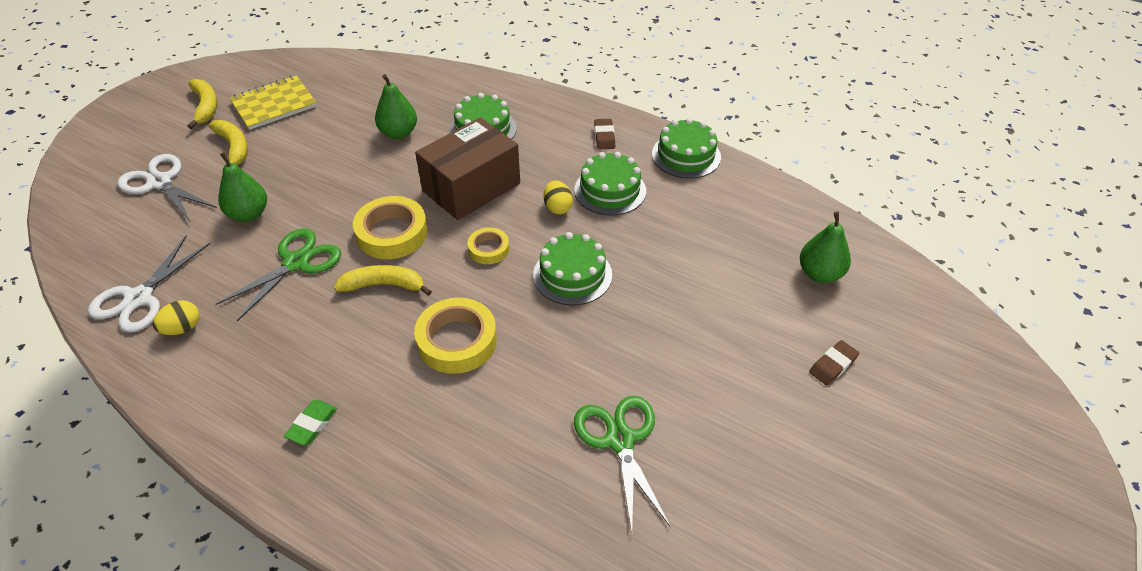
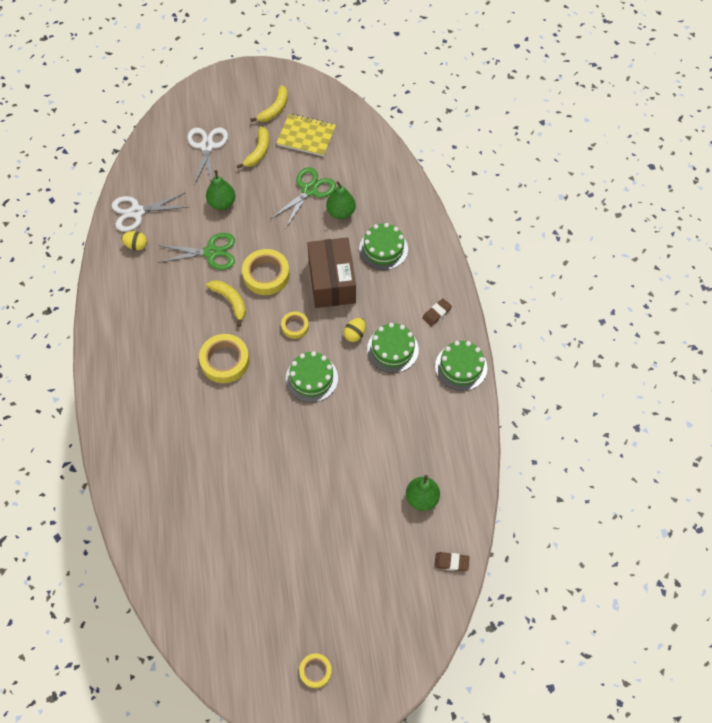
camera: 50 degrees right, 15 degrees up
(312, 424) = (132, 343): green eraser -> none
(471, 187) = (332, 282): brown box -> brown box turned 75 degrees clockwise
(620, 440) = (227, 474): green scissors -> green scissors (309, 190)
(833, 365) = (356, 542): brown eraser -> brown eraser (451, 562)
(998, 522) = (315, 671): none -> yellow tape

